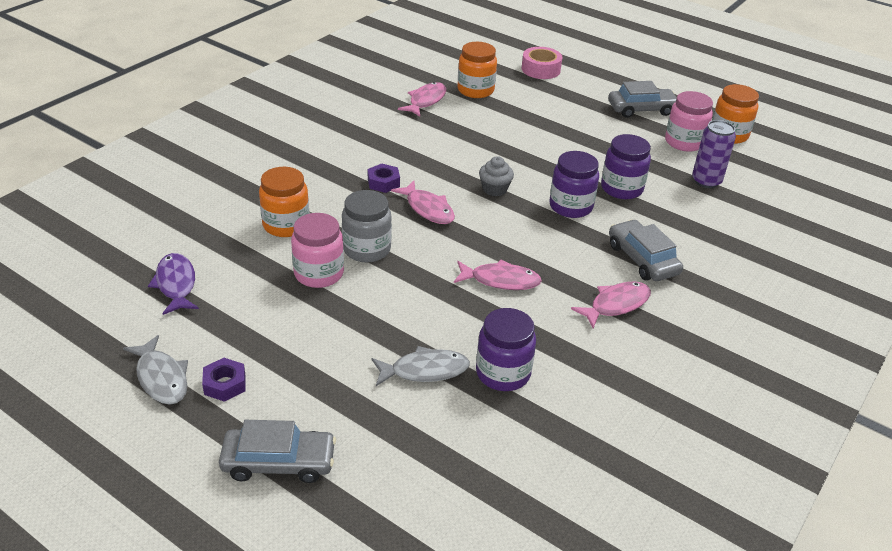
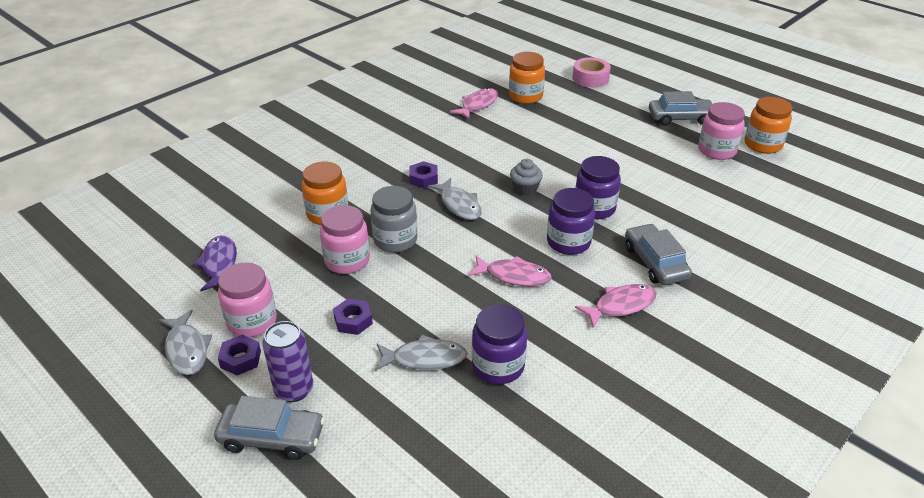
camera: 10 degrees right, 0 degrees up
(228, 344) = (252, 321): none -> pink jar
(339, 336) = (353, 321): none -> purple nut
(428, 209) = (459, 205): pink fish -> grey fish
(621, 188) = (647, 193): purple jar -> purple jar (568, 242)
(706, 181) = (732, 189): purple can -> purple can (294, 390)

